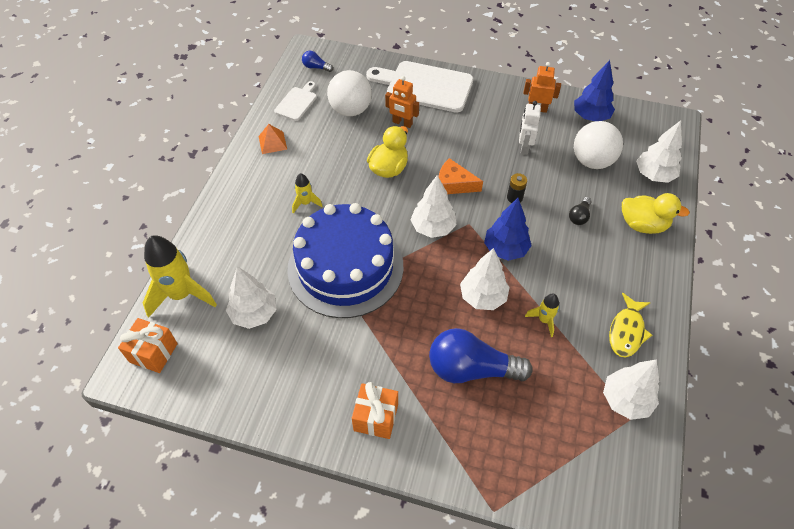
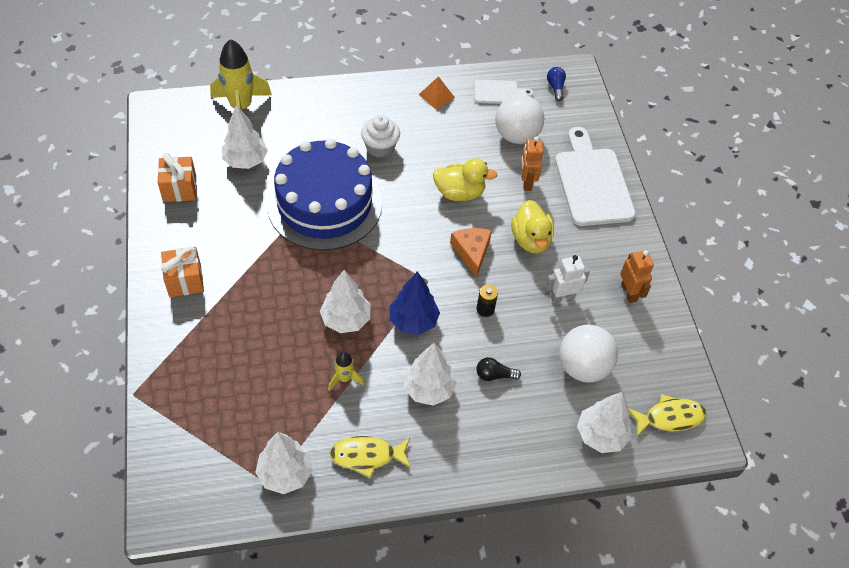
camera: 60 degrees right, 0 degrees up
(153, 353) = (181, 115): orange gift -> orange gift (179, 189)
(306, 203) = (380, 148): yellow rocket -> white cupcake
(433, 228) = (406, 253): white tree -> white tree (428, 389)
(471, 369) = (263, 335): blue light bulb -> none
(590, 117) = (652, 348): blue tree -> none
(643, 225) = (518, 440): yellow duck -> yellow duck (530, 240)
(651, 132) = (670, 417): none -> yellow fish

